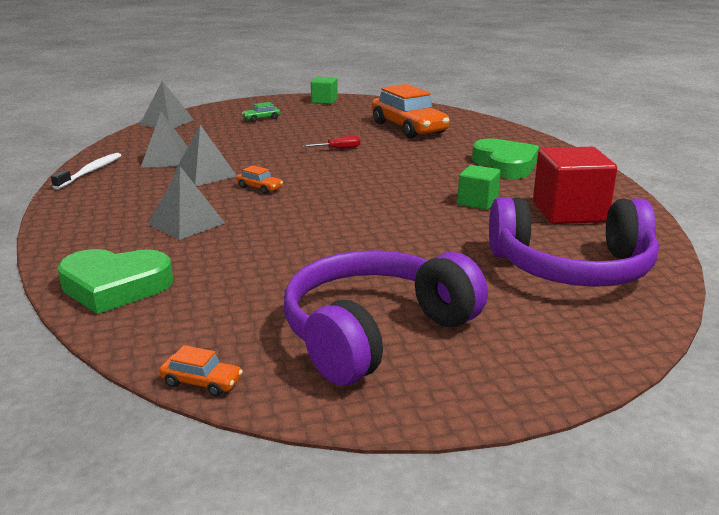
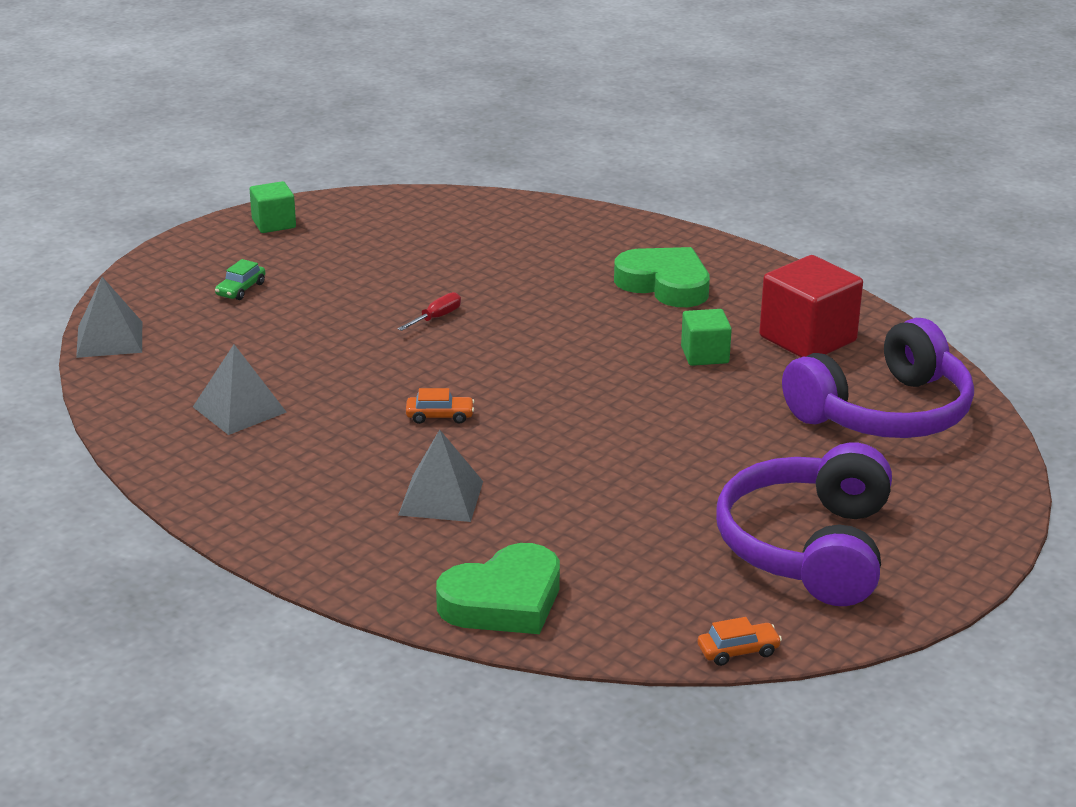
camera: 35 degrees left, 5 degrees up
(90, 172) = (175, 466): white toothbrush -> none
(205, 174) = (337, 418): grey pyramid -> none
(408, 128) = (469, 249): orange car -> none

